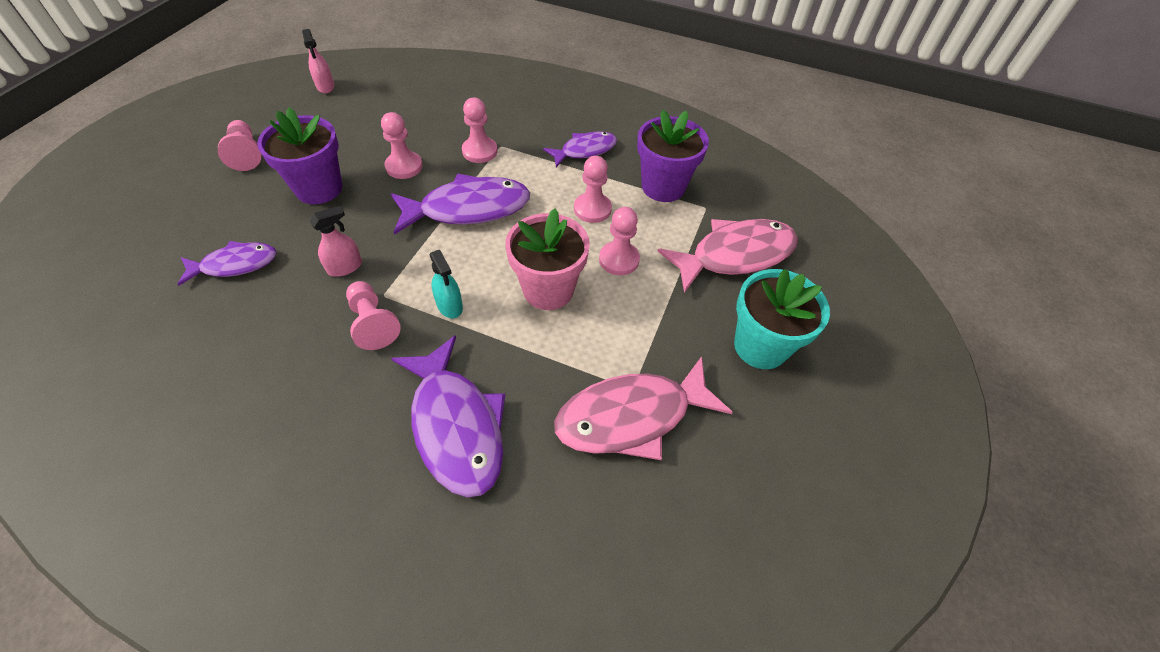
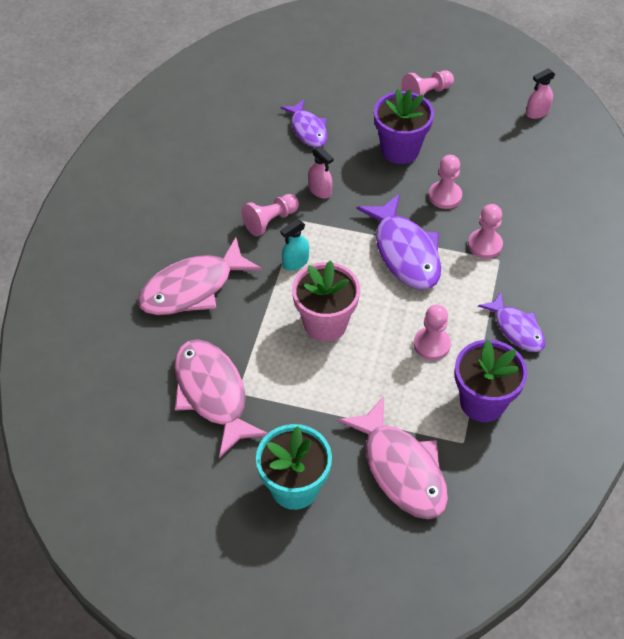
camera: 85 degrees right, 0 degrees up
(456, 426) = (192, 288): purple fish -> pink fish
(619, 260) = (371, 372): pink pawn -> none

